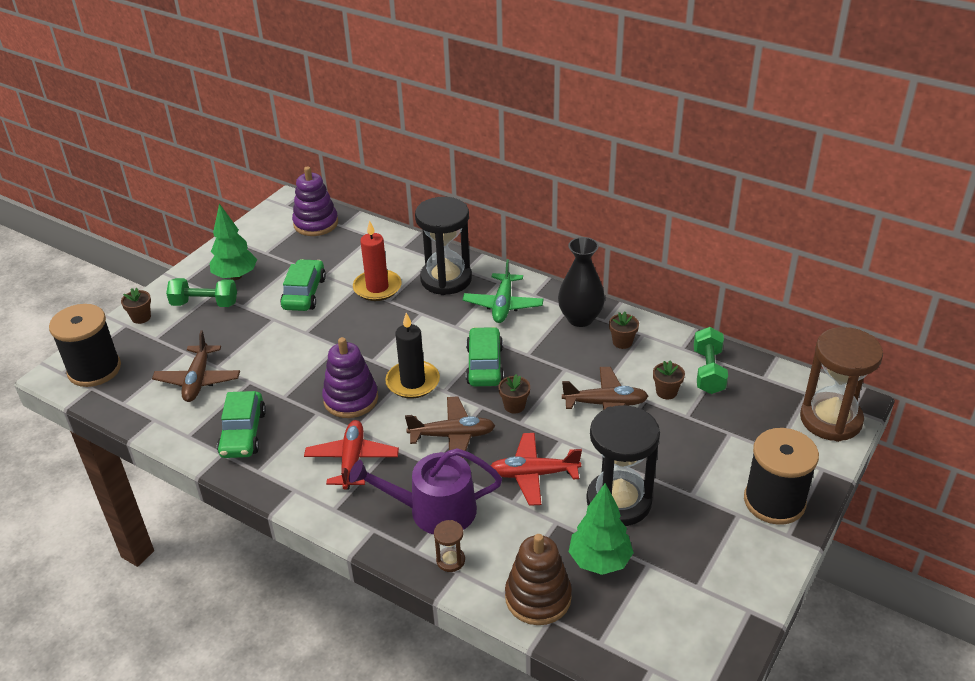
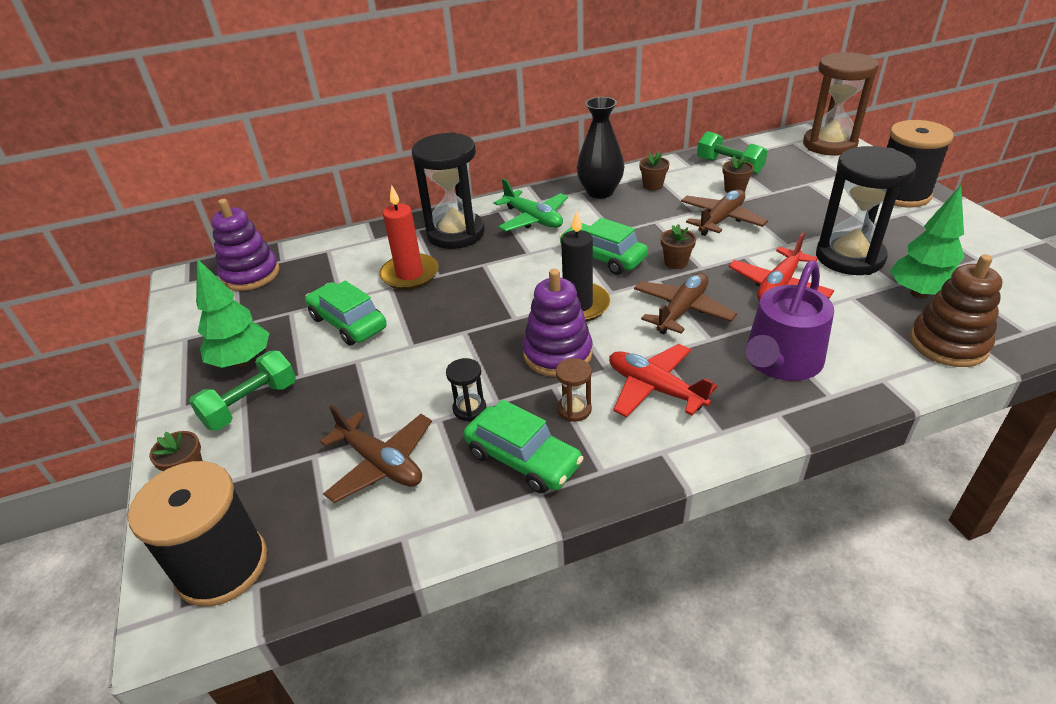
camera: 50 degrees left, 0 degrees up
(268, 389) = (469, 409): none -> black hourglass
(450, 560) = (862, 378): brown hourglass -> brown hourglass (574, 409)

